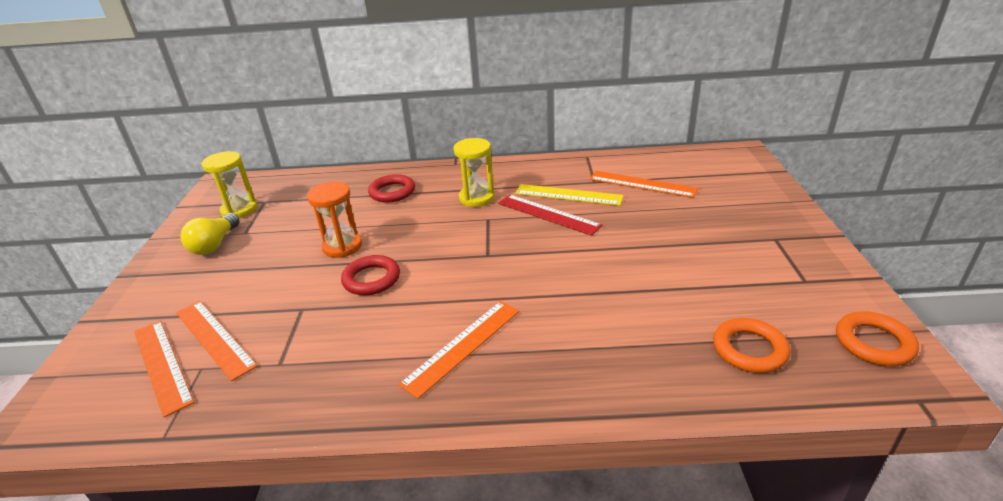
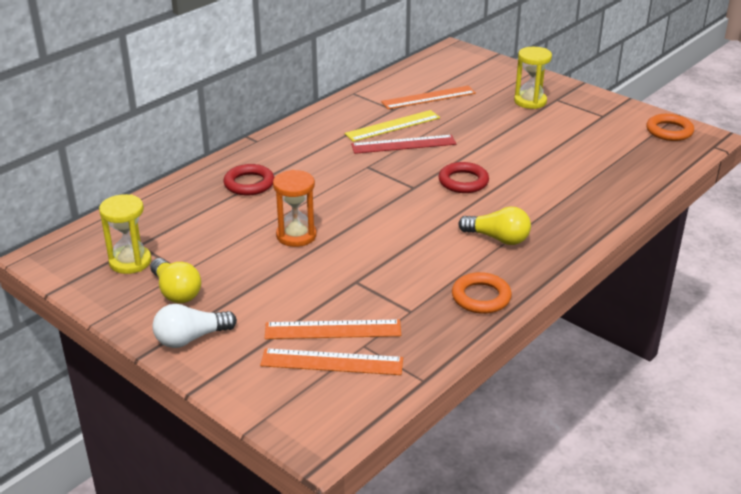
camera: 50 degrees left, 0 degrees up
(155, 282) = (191, 338): none -> white light bulb
(371, 279) = (366, 240): red ring -> red ring (463, 181)
(463, 346) = (498, 238): orange ruler -> yellow light bulb
(477, 198) = (329, 157): yellow hourglass -> yellow hourglass (530, 101)
(749, 349) = (628, 161): orange ring -> orange ring (481, 297)

